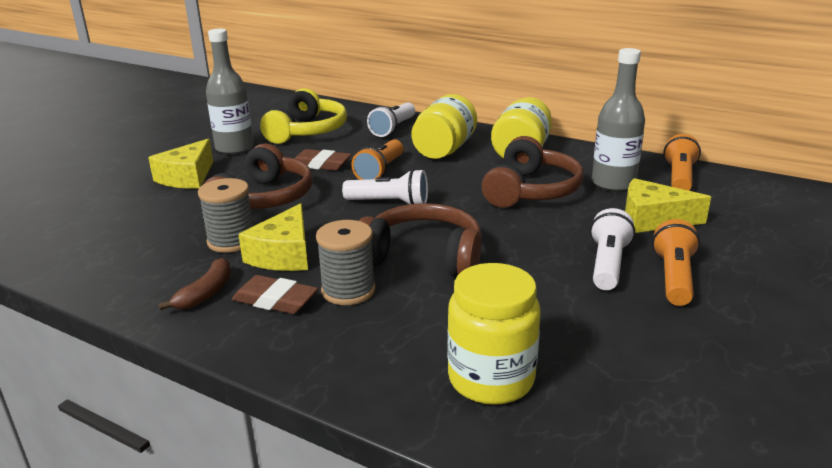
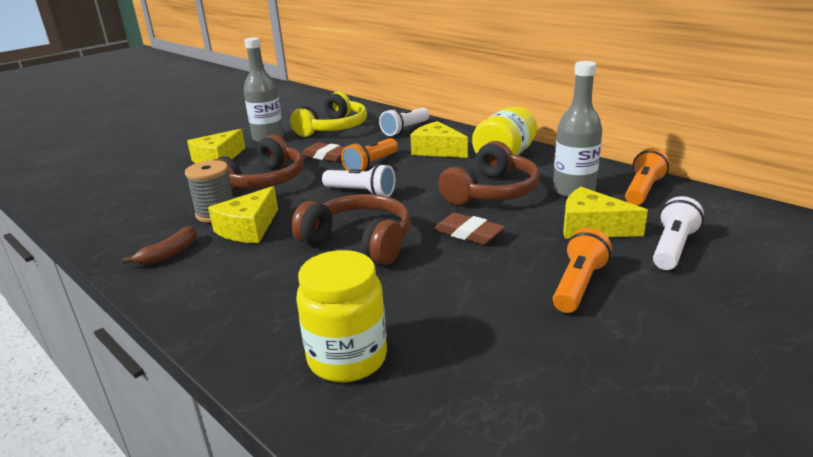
camera: 15 degrees right, 0 degrees up
(275, 300) = (217, 266): brown eraser -> brown eraser (468, 233)
(348, 290) = (279, 264): grey spool -> none
(444, 150) = (437, 150): yellow jar -> yellow cheese
(608, 264) = (521, 265): white flashlight -> white flashlight (672, 248)

